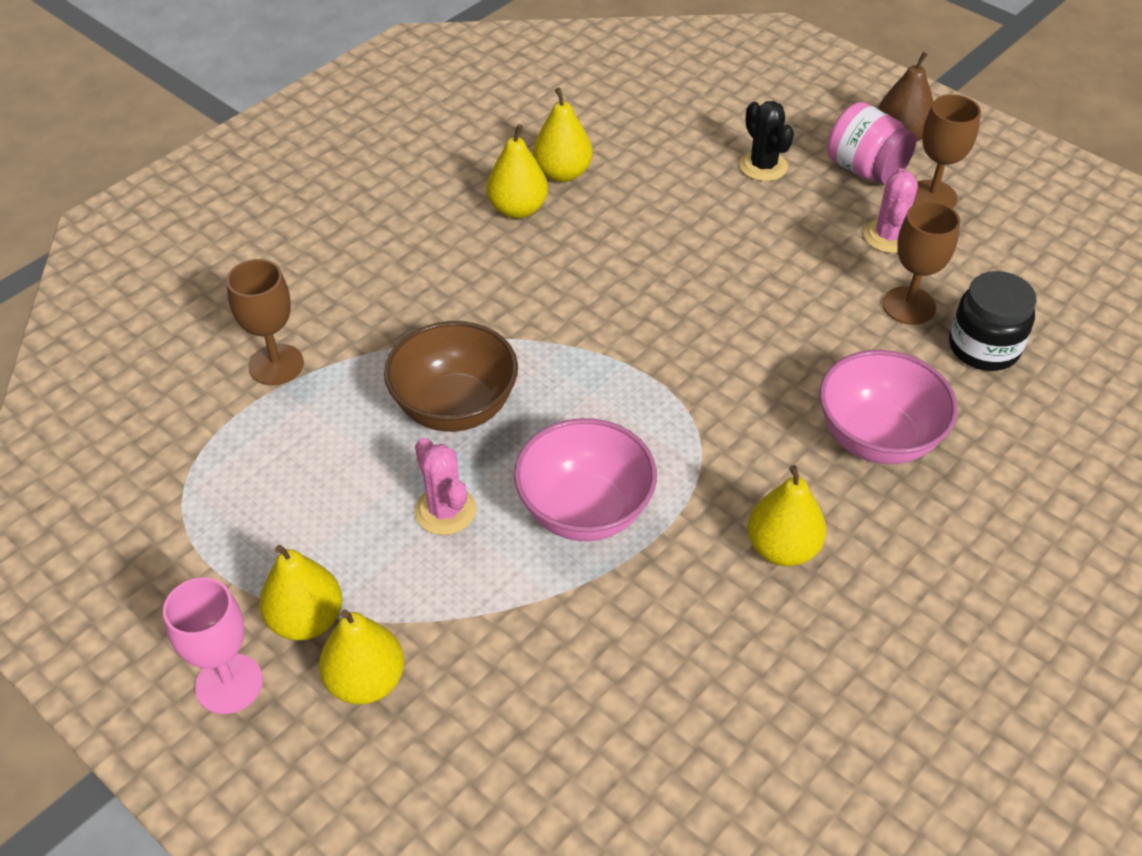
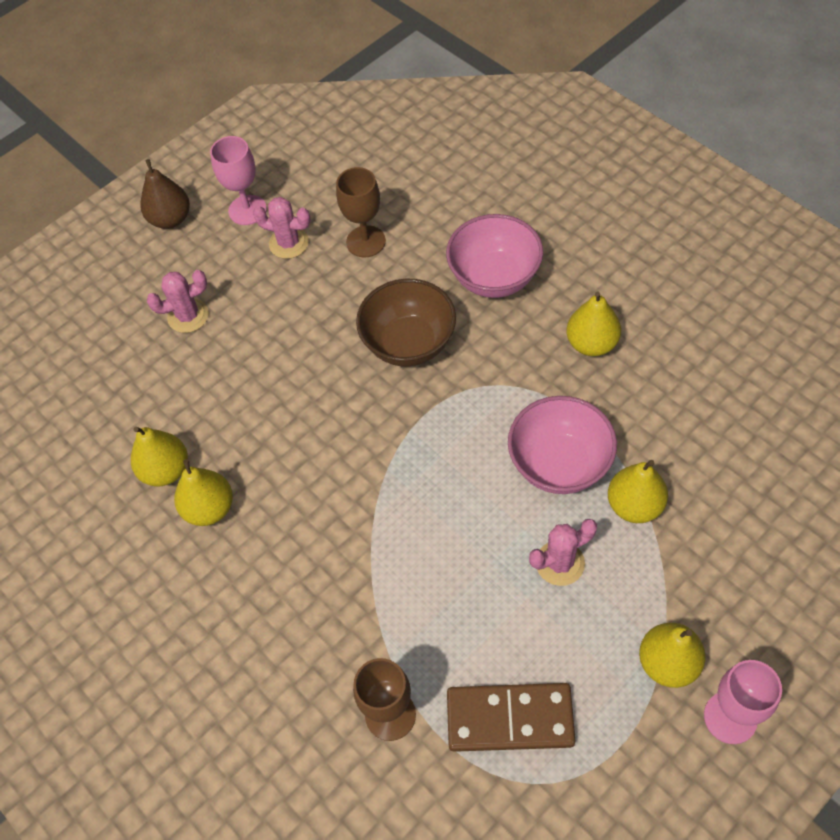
camera: 80 degrees left, 10 degrees up
(257, 465) = (510, 719): none -> brown domino
(366, 681) = (719, 615): yellow pear -> yellow pear (634, 505)
(455, 407) = (451, 558): brown bowl -> brown bowl (409, 343)
(763, 166) = (188, 316): black cactus -> pink cactus
(865, 169) = (206, 248): pink jar -> none
(932, 196) = (247, 210): brown goblet -> pink goblet
(983, 348) = (412, 205): black jar -> none

